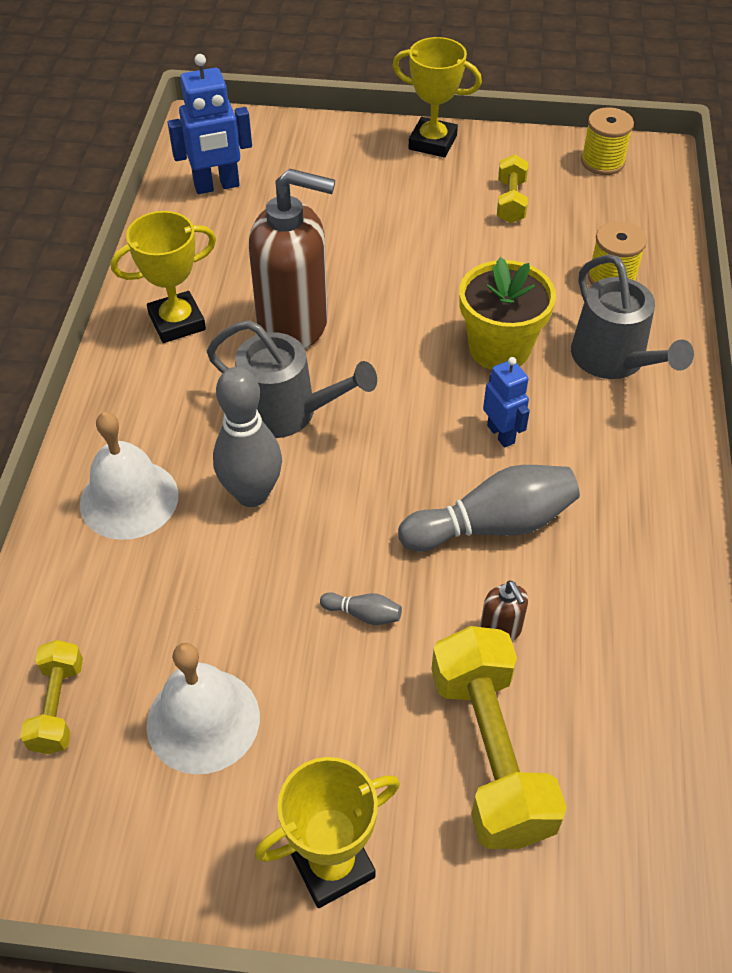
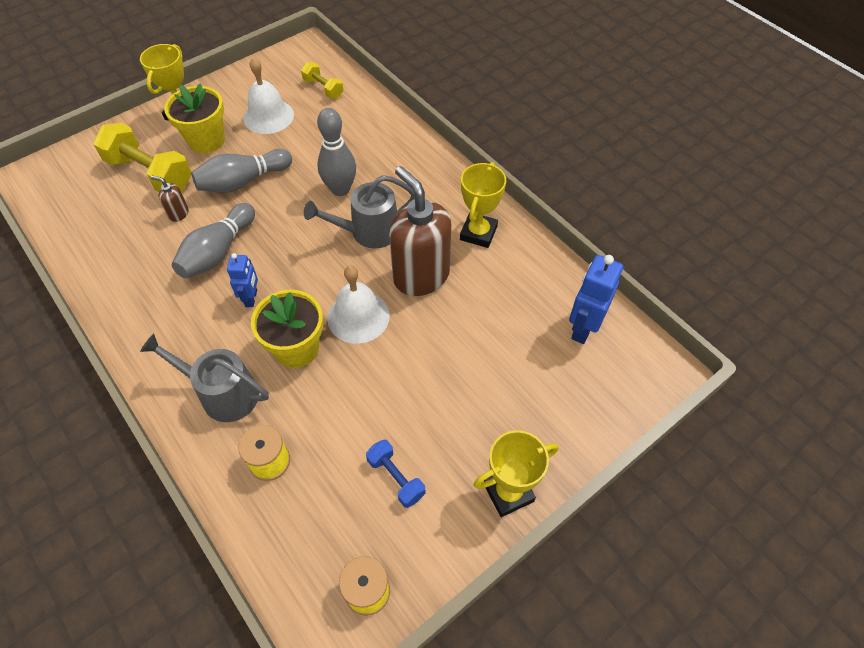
camera: 135 degrees right, 5 degrees up
(129, 499) = (388, 153): white bell -> white bell (358, 316)
(294, 325) = (421, 276): brown soap dispenser -> brown soap dispenser turned 90 degrees clockwise
(346, 752) = (206, 140): none -> yellow flower pot
(363, 614) = (243, 181): grey bowling pin -> grey bowling pin, size x2.31
(501, 434) = (251, 298): blue robot -> blue robot turned 105 degrees counterclockwise
(510, 201) = (396, 478): yellow dumbbell -> blue dumbbell

